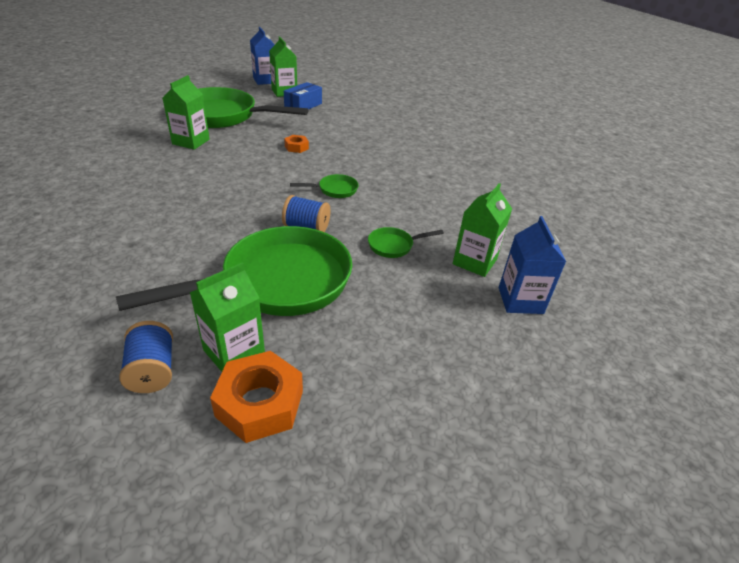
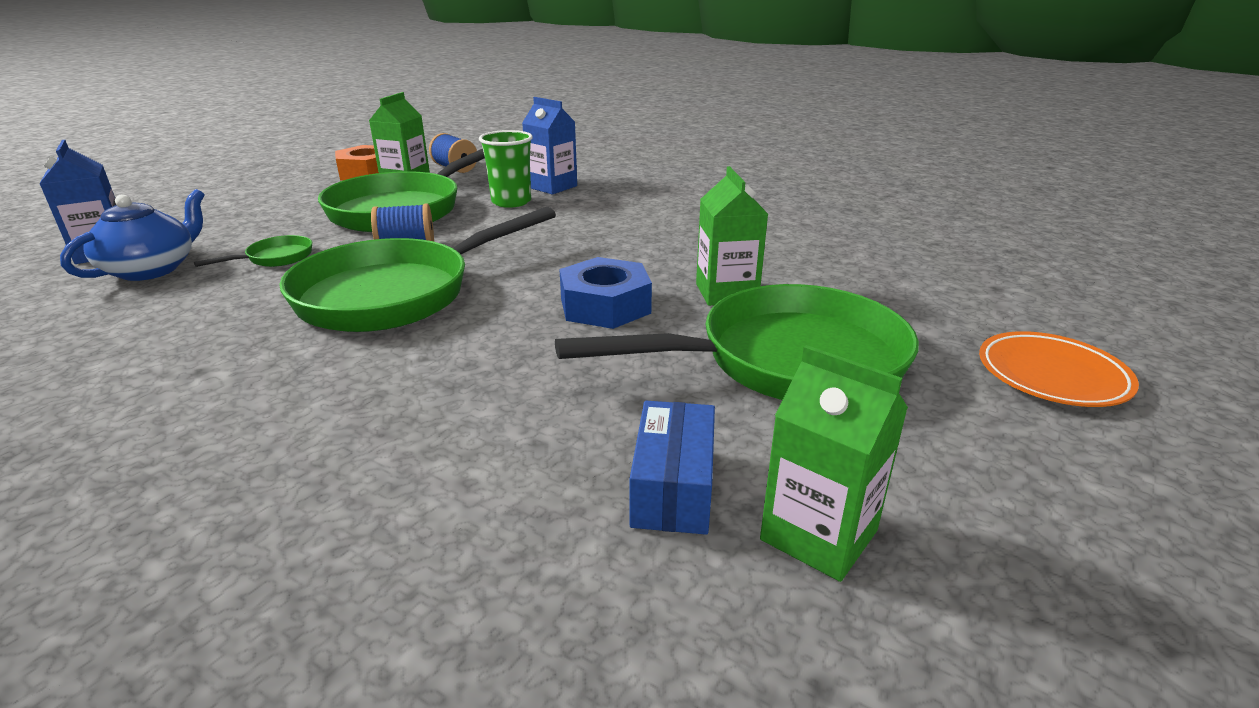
camera: 155 degrees right, 10 degrees down
(159, 91) = (1052, 376): none -> orange plate
(184, 261) = (511, 202): none -> green cup
(249, 152) = (605, 306): none -> blue nut
(265, 80) = (991, 584): blue carton -> blue carton (552, 187)
(296, 147) = (534, 343): orange nut -> none
(334, 190) = (396, 294): green pan -> green pan, size x2.47
(474, 262) = (152, 269): green carton -> blue teapot

